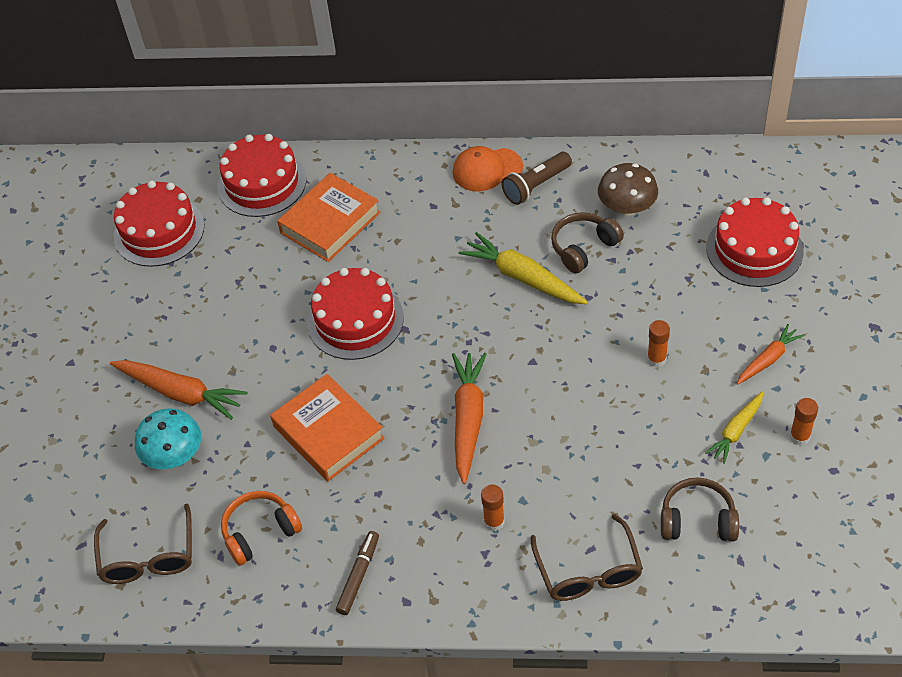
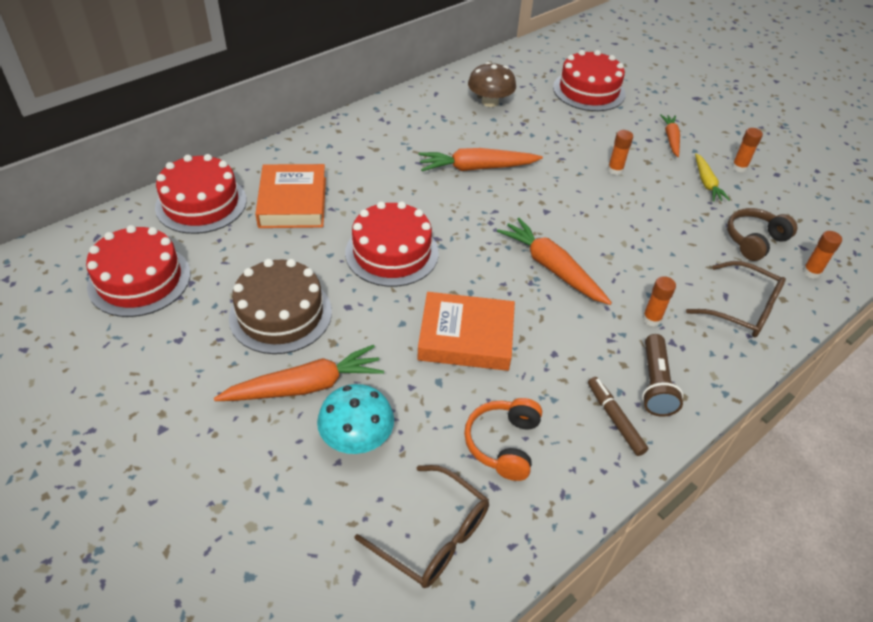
camera: 50 degrees left, 5 degrees down
(221, 323) = (280, 314): none -> brown cake
(487, 170) = (373, 120): orange cap -> none
(523, 278) = (476, 168): yellow carrot -> orange carrot
(536, 186) = (418, 115): brown flashlight -> brown flashlight (655, 384)
(584, 248) = (493, 134): brown headphones -> none
(709, 587) = (811, 272): none -> orange glue stick

